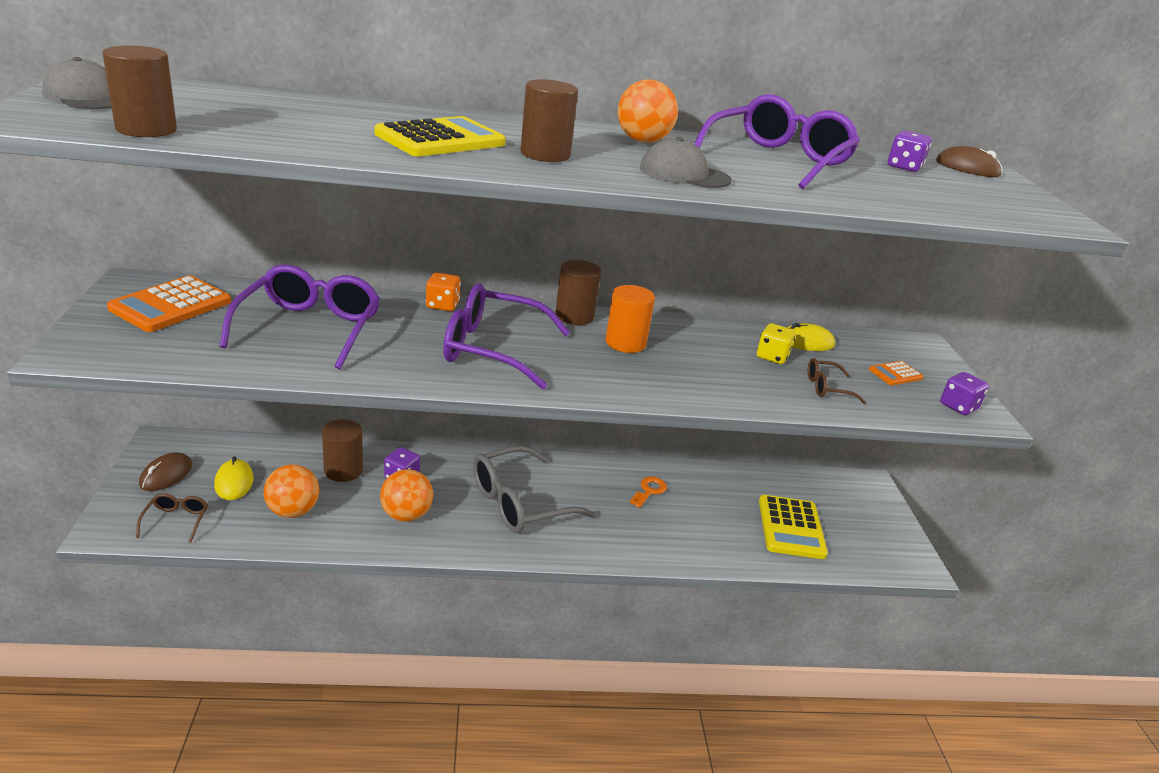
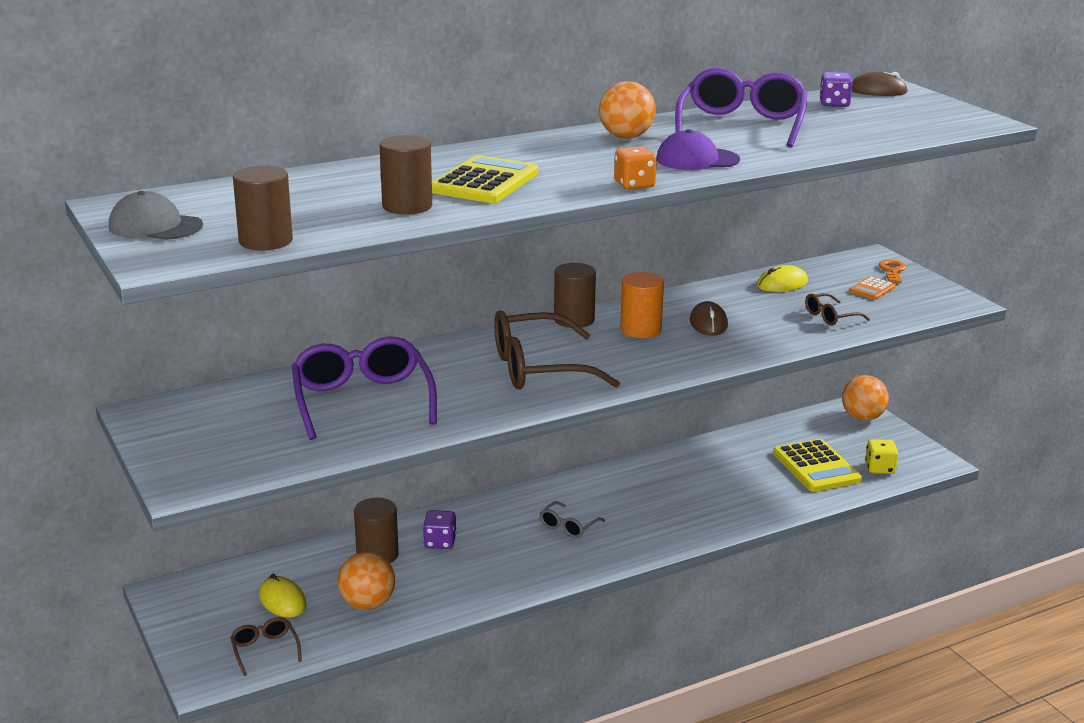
camera: 20 degrees left, 5 degrees down
(166, 475) = (207, 617): brown mouse -> brown mouse (708, 323)
(171, 305) = (210, 421): orange calculator -> none
(406, 515) = (476, 571): orange ball -> orange ball (862, 418)
(442, 305) = (451, 345): orange dice -> orange dice (634, 184)
(492, 349) = (538, 369): purple glasses -> brown glasses
(519, 503) = (568, 526): grey glasses -> grey glasses, size x0.47
(545, 154) = (578, 172): brown cylinder -> brown cylinder (407, 206)
(649, 491) = (673, 478): orange key -> orange key (892, 271)
(684, 174) = (697, 160): grey cap -> purple cap
(772, 357) = (767, 304): yellow dice -> yellow dice (880, 468)
(958, 406) = (937, 301): purple dice -> none

